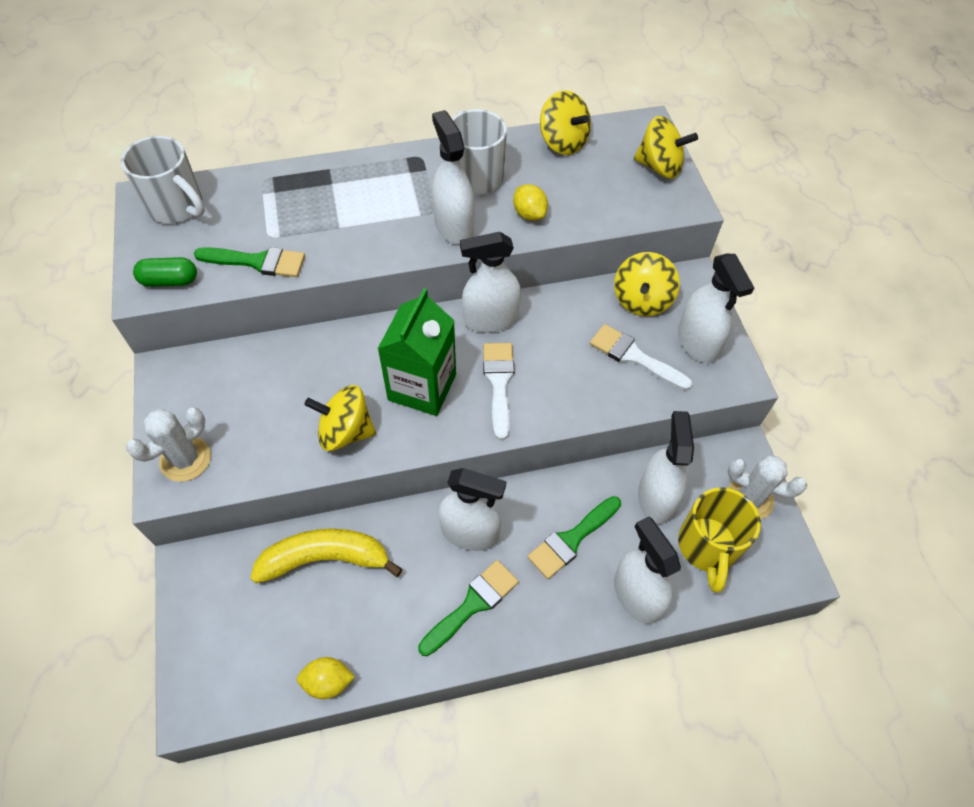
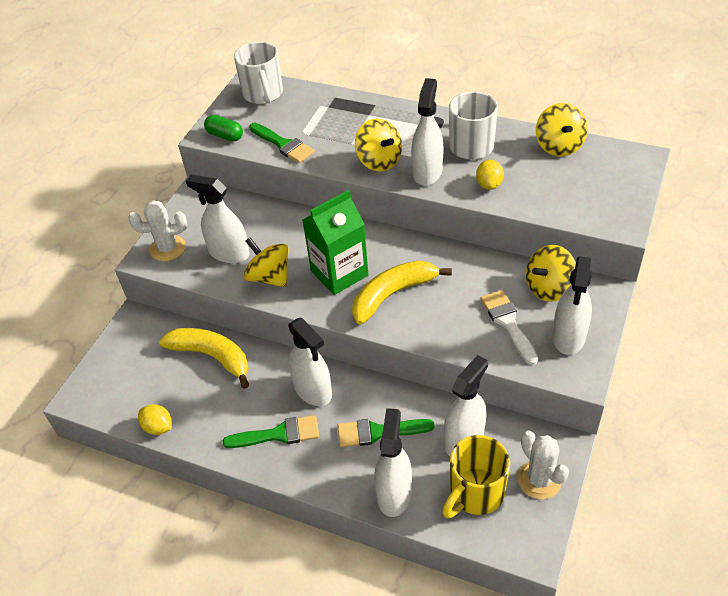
camera: 40 degrees right, 10 degrees down
(490, 319) = (422, 251): white spray bottle -> white spray bottle (229, 253)
(499, 383) = (393, 294): white brush -> yellow banana
(659, 167) = (623, 191): yellow spinning top -> yellow spinning top (379, 161)

